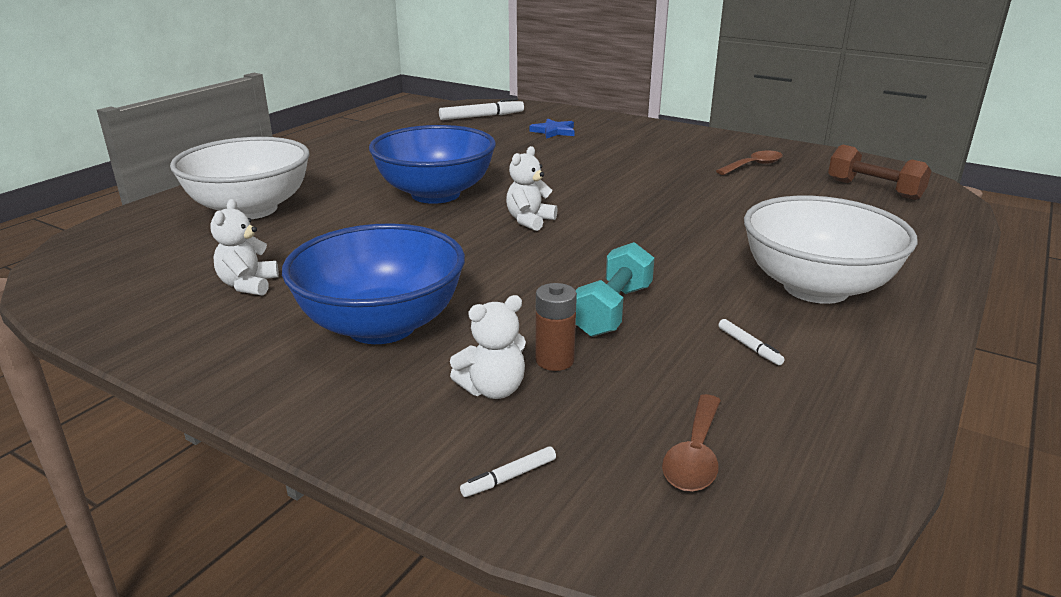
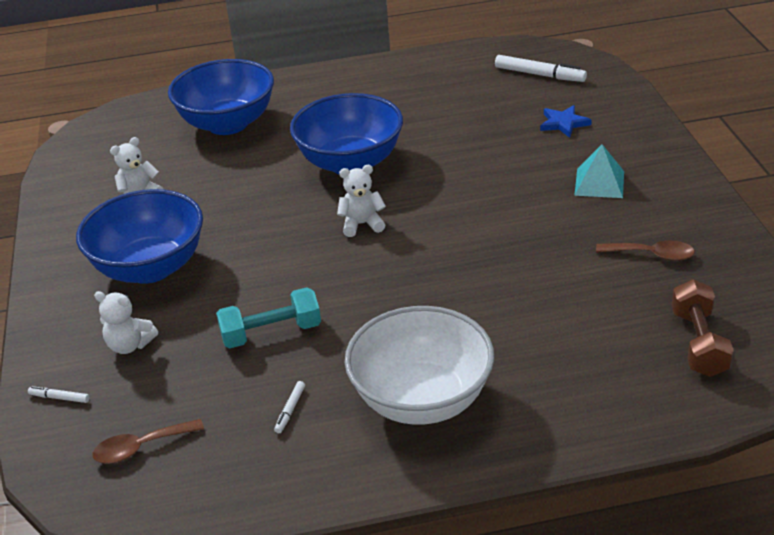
camera: 50 degrees right, 10 degrees up
(251, 209) = (228, 124): white bowl -> blue bowl
(554, 360) = (184, 347): brown battery -> none
(644, 148) = (599, 183): none -> turquoise pyramid

